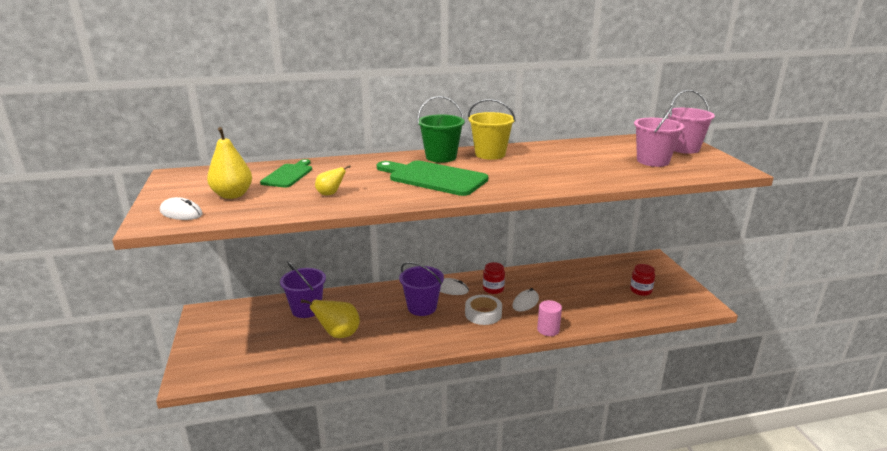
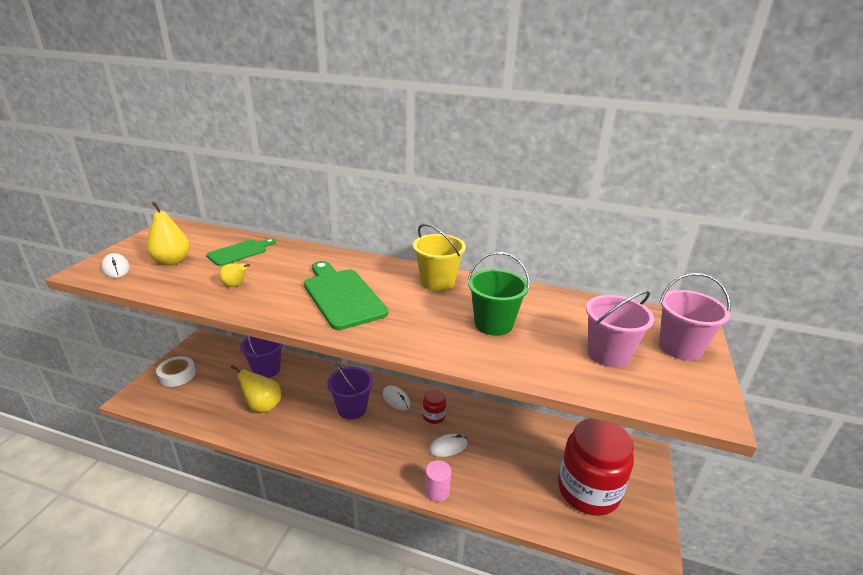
camera: 30 degrees right, 5 degrees up
(441, 157) = (387, 271): green bucket -> green bucket (493, 324)
(483, 314) = (396, 441): white tape -> white tape (177, 375)
(641, 290) = (588, 490): red jar -> red jar, size x2.33

